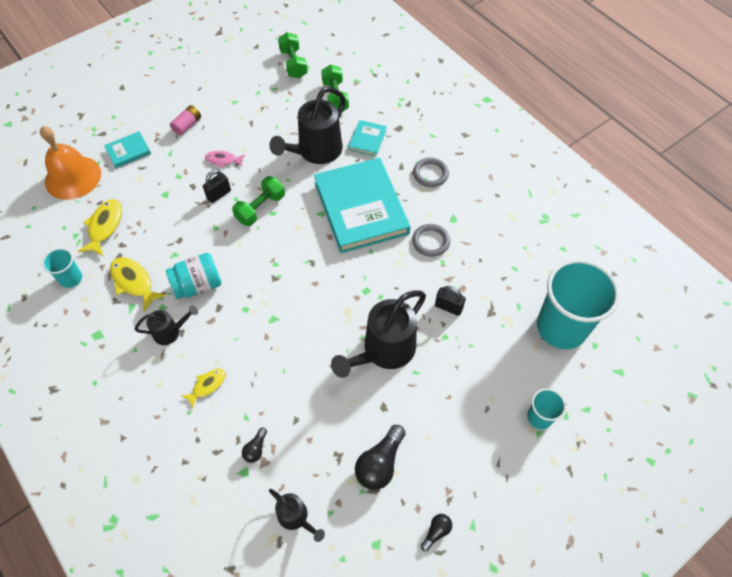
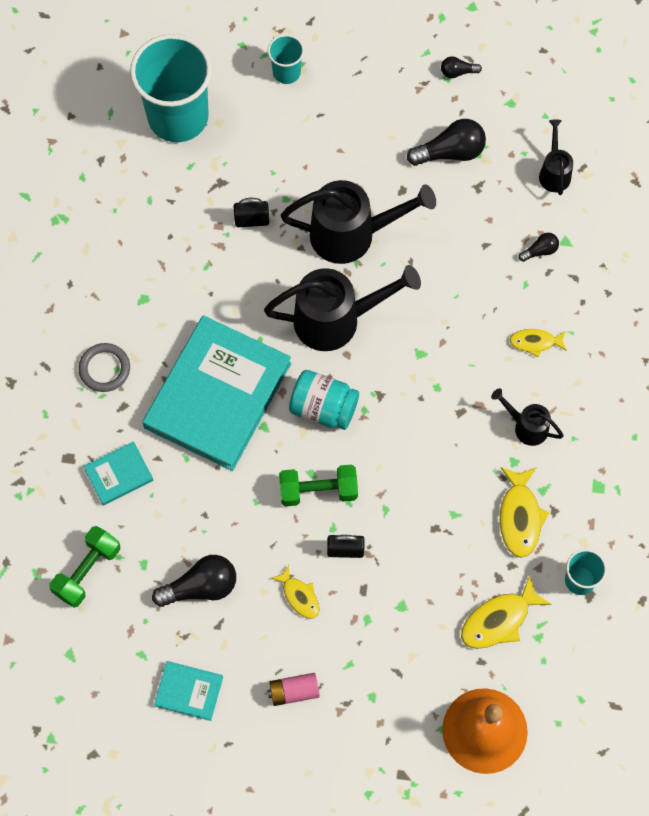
camera: 135 degrees left, 10 degrees up
(128, 151) = (393, 713): turquoise book -> turquoise book (189, 691)
(198, 285) = (459, 455): turquoise jar -> turquoise jar (323, 408)
(223, 160) = (299, 596): pink fish -> yellow fish
(275, 129) = (201, 587): none -> black light bulb
(293, 64) = (79, 675): green dumbbell -> none
(315, 152) = (190, 511): black watering can -> black watering can (337, 320)
(430, 241) = (193, 296): grey ring -> none
(448, 307) = (252, 220): black padlock -> black padlock turned 75 degrees counterclockwise

